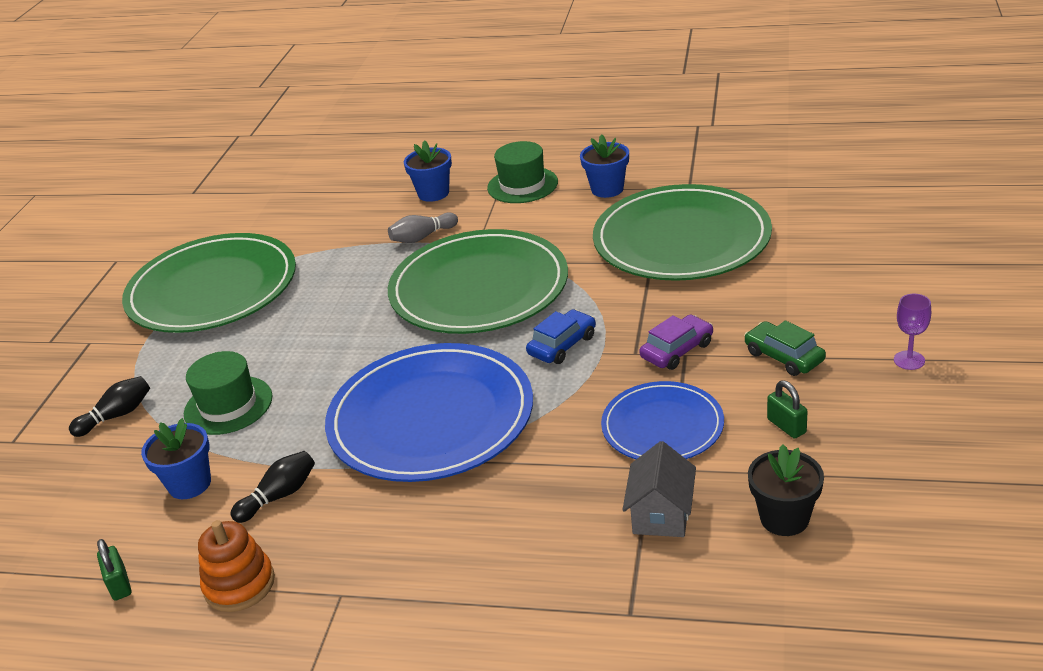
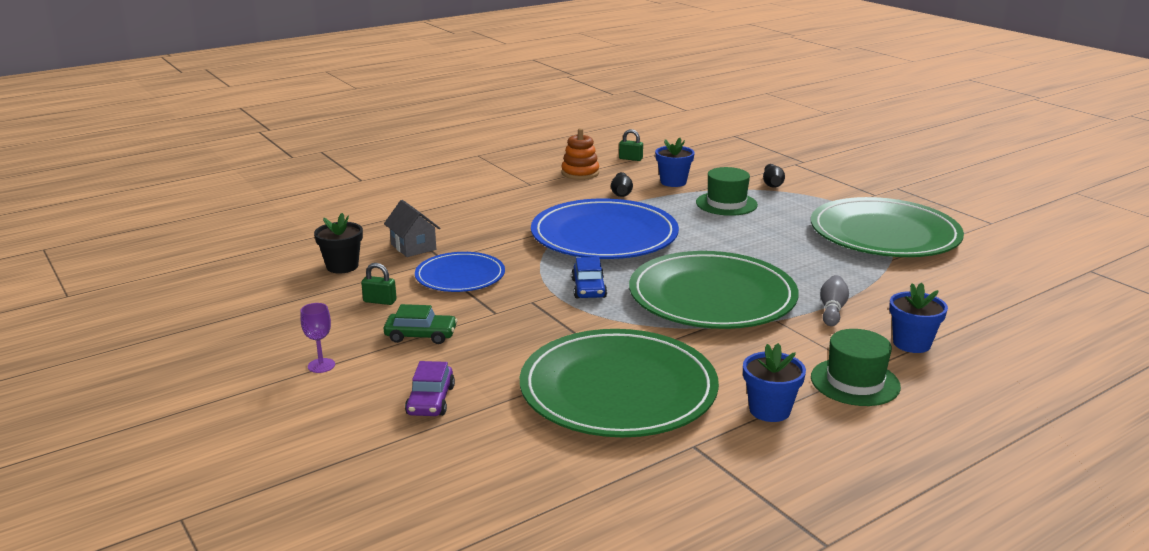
camera: 130 degrees right, 10 degrees down
(677, 350) = (504, 312): purple car -> purple car (430, 400)

